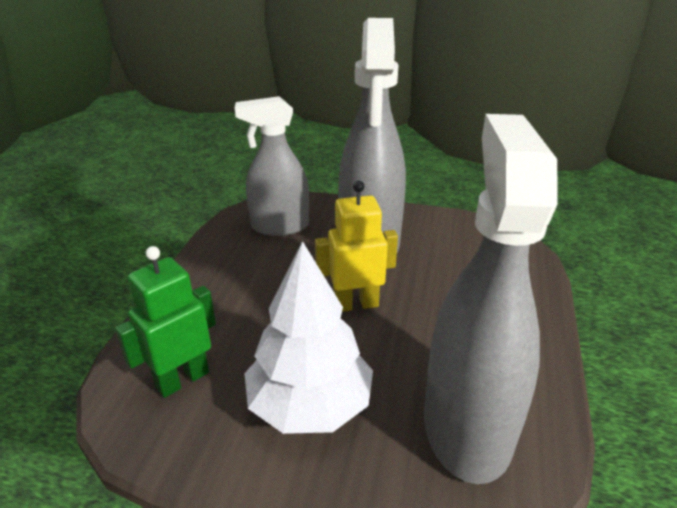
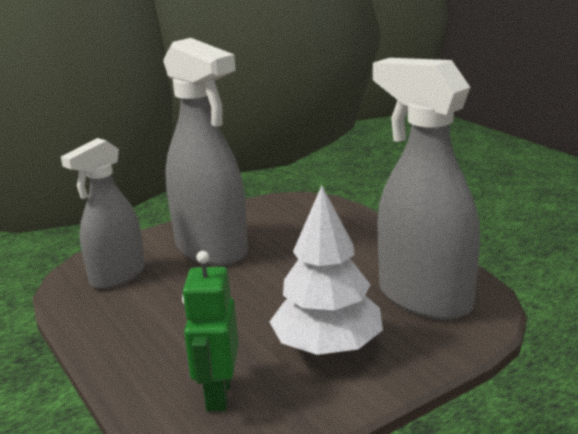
camera: 45 degrees left, 10 degrees down
(355, 304) = (263, 285): yellow robot -> none

